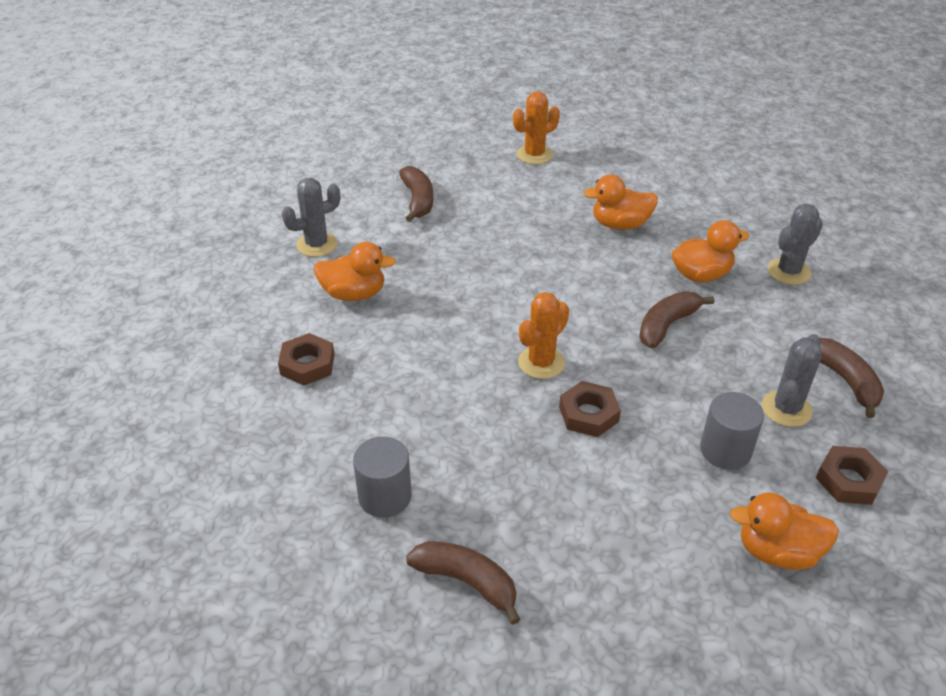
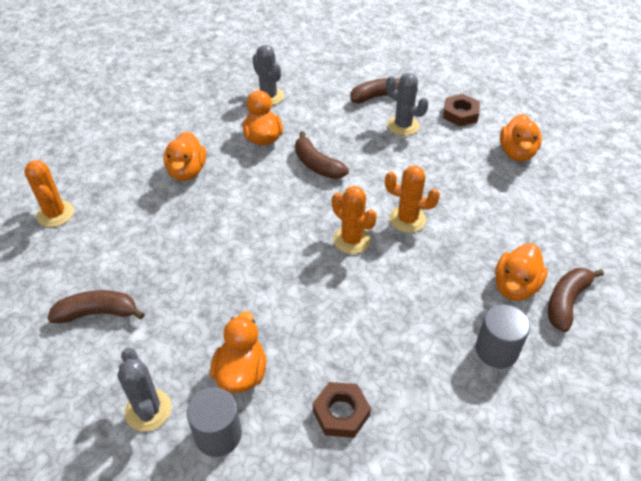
camera: 85 degrees left, 5 degrees up
(487, 524) = (515, 286): none -> orange duck
(588, 414) = (407, 219): brown nut -> orange cactus
(725, 450) = (439, 158): grey cylinder -> grey cylinder (218, 434)

